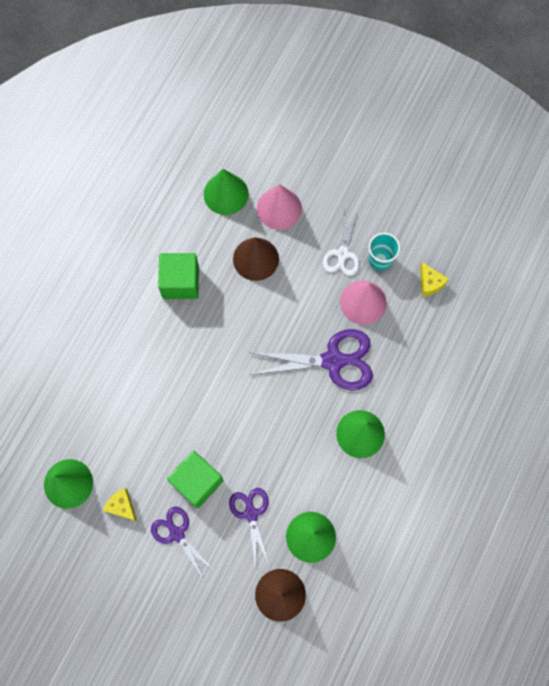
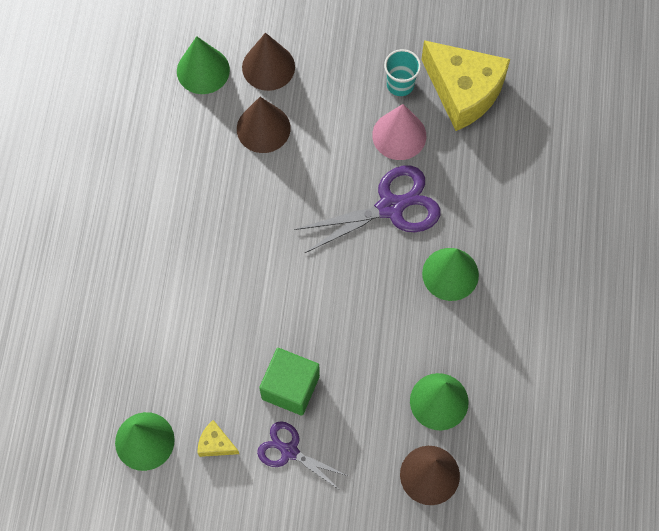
camera: 20 degrees left, 5 degrees down
(180, 282) = (189, 181): green cube -> none
(251, 514) = (364, 400): purple scissors -> none
(279, 208) = (268, 67): pink cone -> brown cone
(342, 254) = (357, 92): white scissors -> none
(430, 283) = (463, 91): yellow cheese -> yellow cheese, size x2.39

